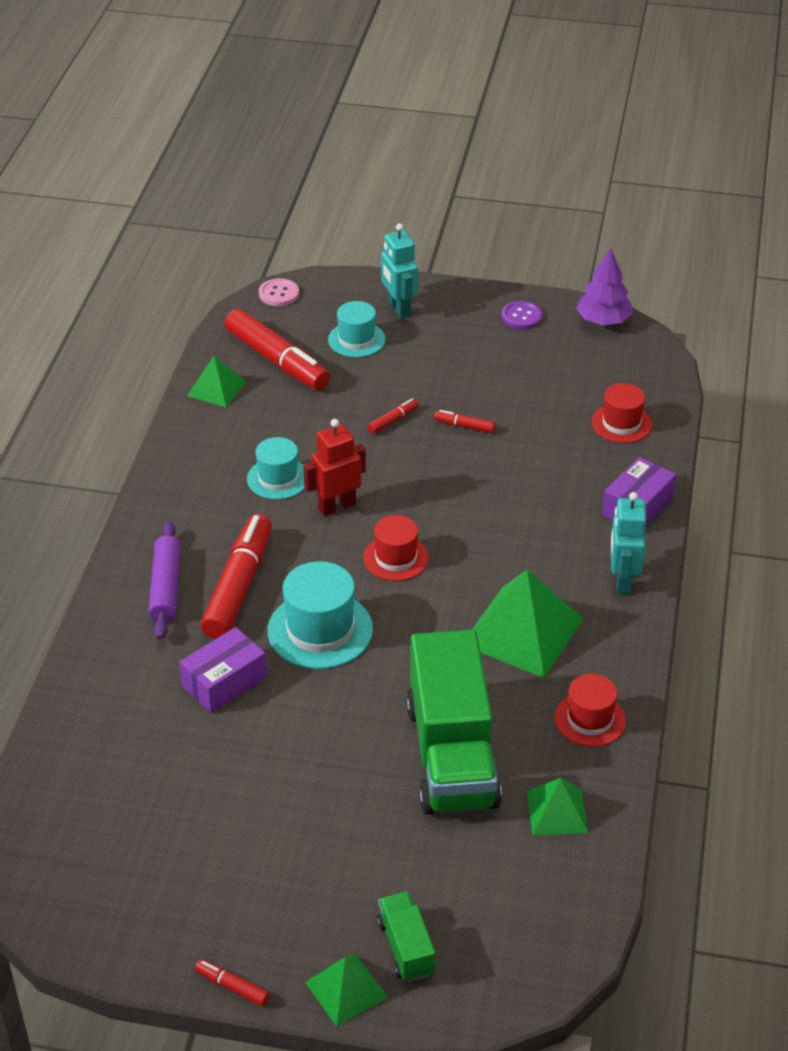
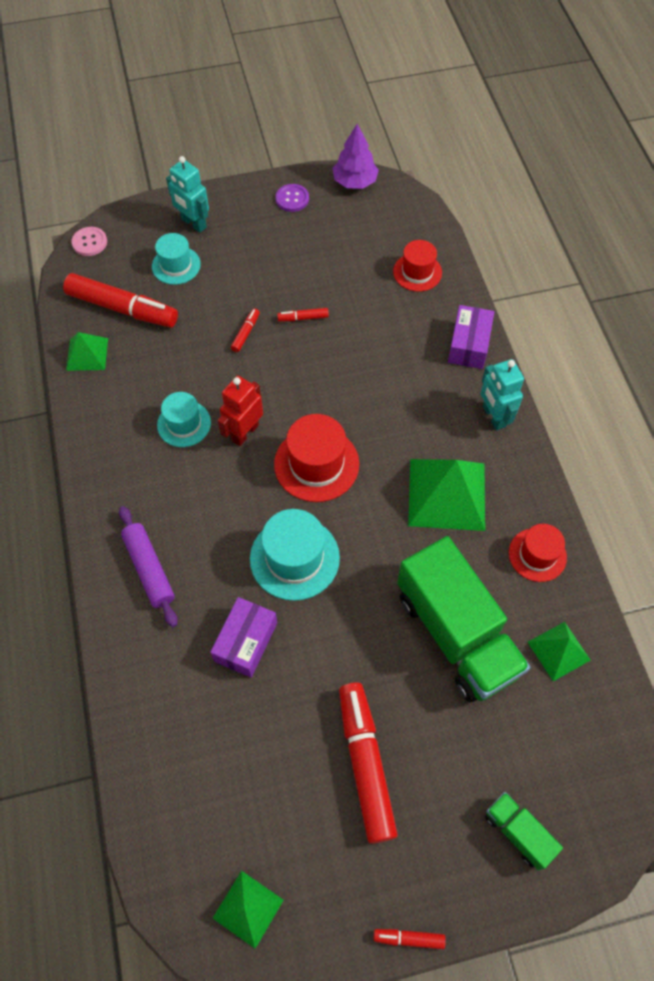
camera: 25 degrees left, 20 degrees up
(239, 586) = (208, 542): red marker -> red marker (365, 763)
(346, 989) = (495, 895): green pyramid -> green pyramid (248, 908)
(396, 558) = (316, 464): red hat -> red hat, size x1.55

